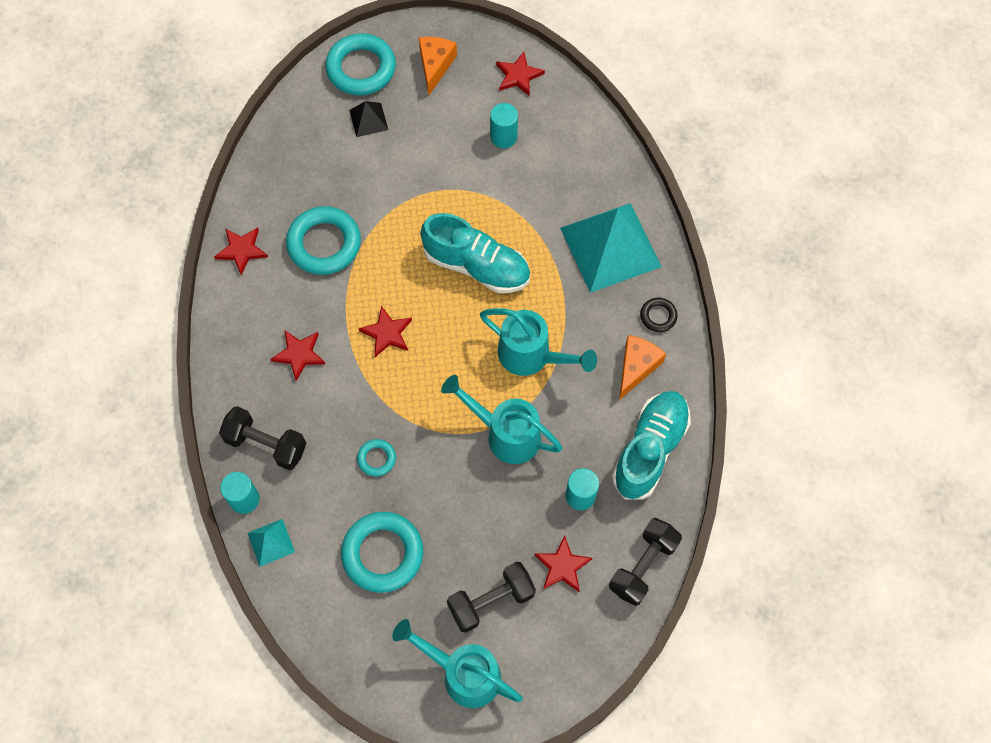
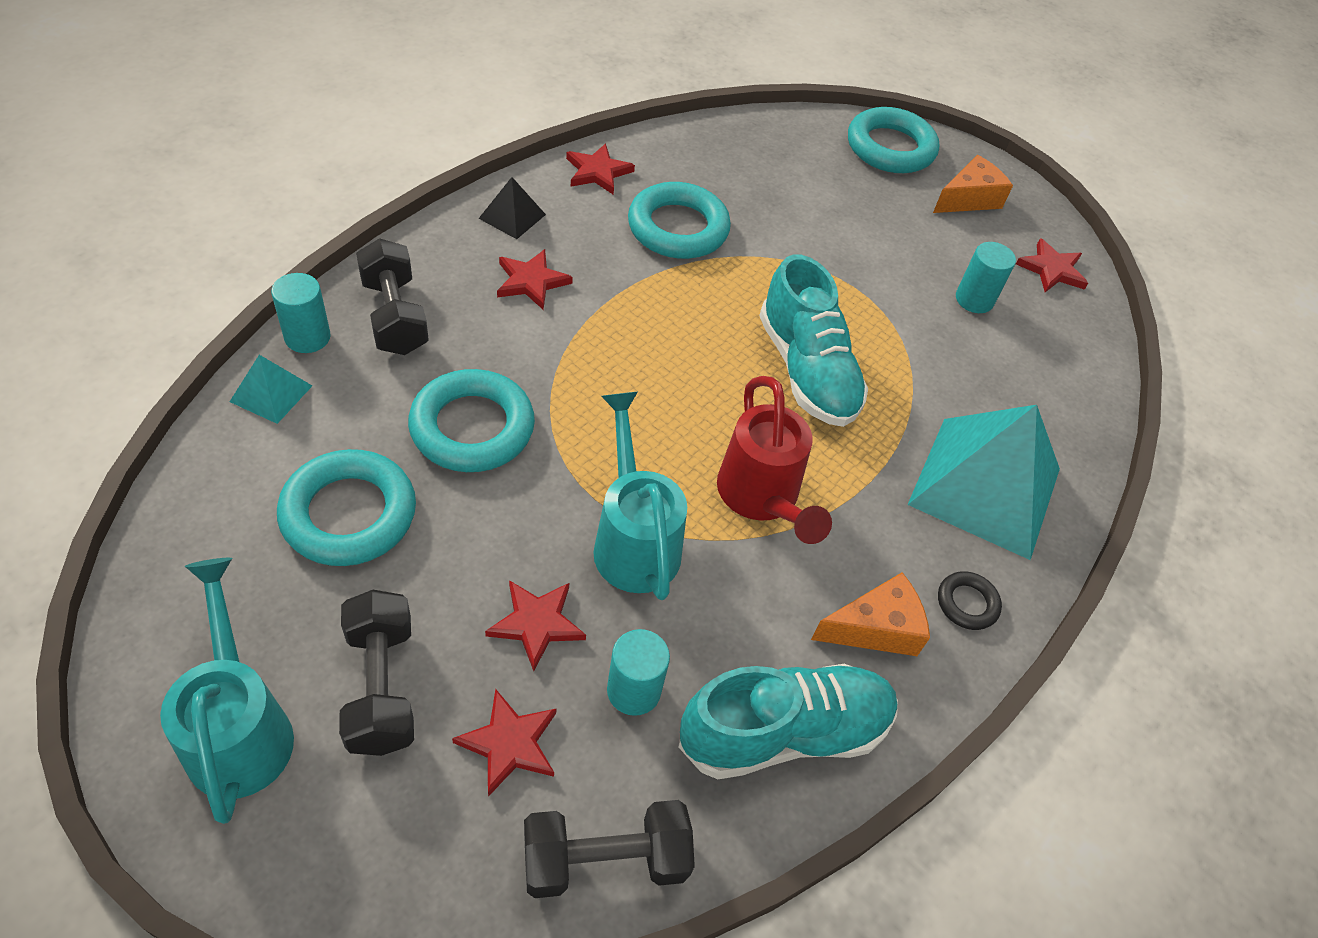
camera: 40 degrees right, 15 degrees down
(368, 120) = (848, 183): black pyramid -> black pyramid (512, 216)
(376, 459) = (472, 427): turquoise ring -> turquoise ring, size x2.05
(387, 333) = (637, 340): red star -> red star (536, 623)
(491, 601) = (381, 686): black dumbbell -> black dumbbell turned 60 degrees clockwise
(531, 356) = (761, 498): turquoise watering can -> red watering can

